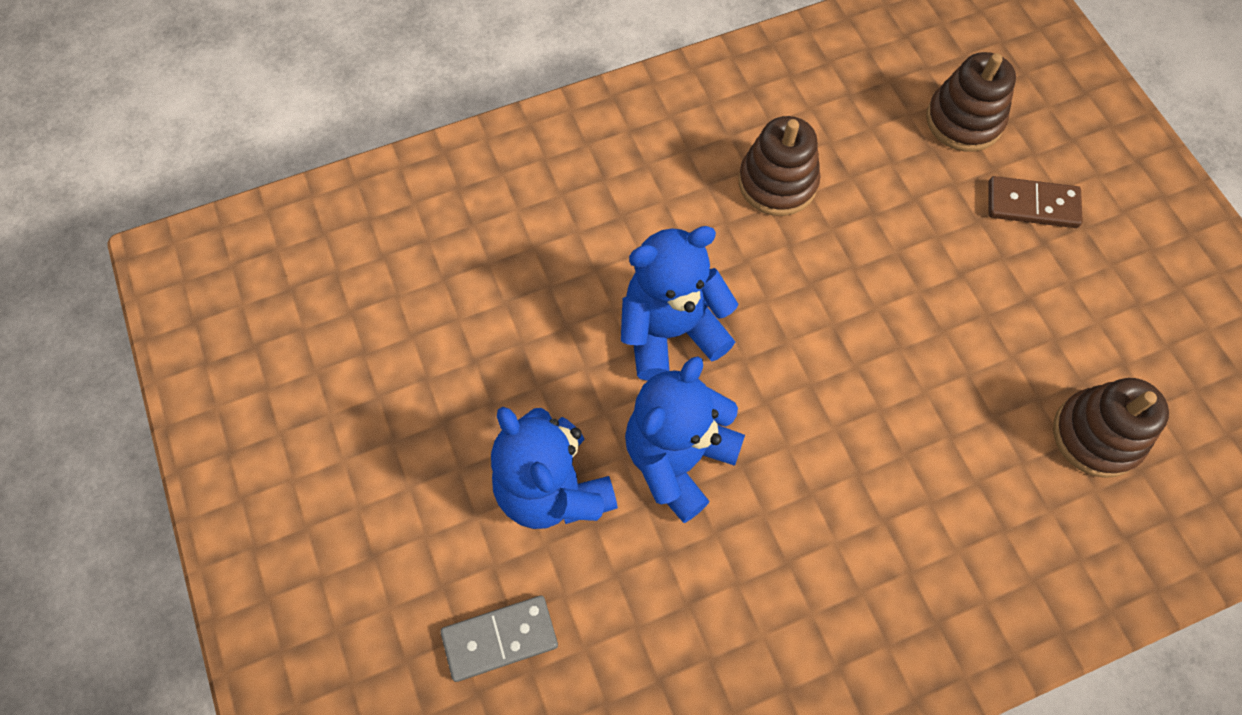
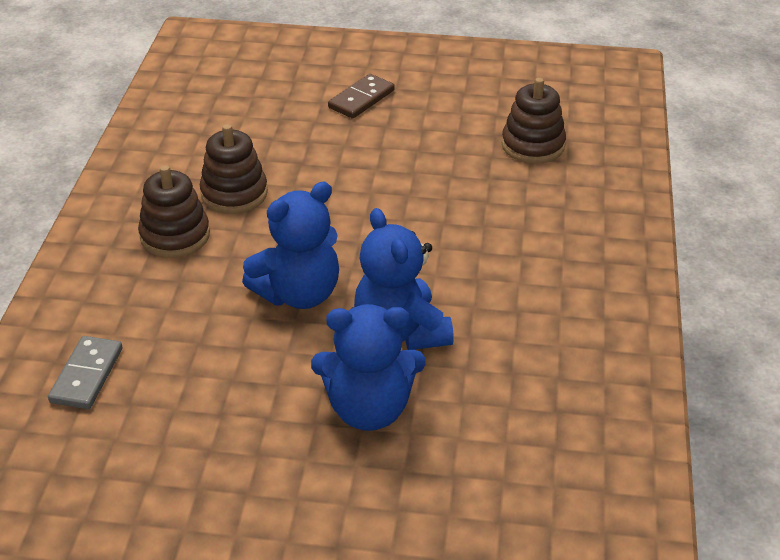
camera: 60 degrees left, 25 degrees down
(500, 639) = (466, 489): grey domino -> grey domino (87, 375)
(671, 331) = (299, 294): blue teddy bear -> blue teddy bear turned 135 degrees counterclockwise
(964, 120) = (274, 97): brown stacking toy -> brown stacking toy (175, 236)

